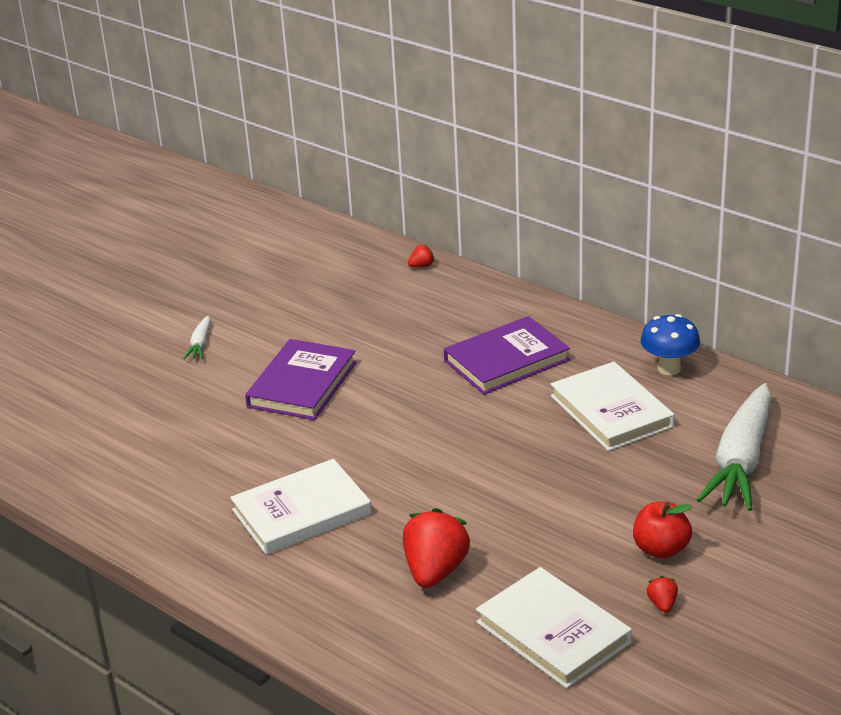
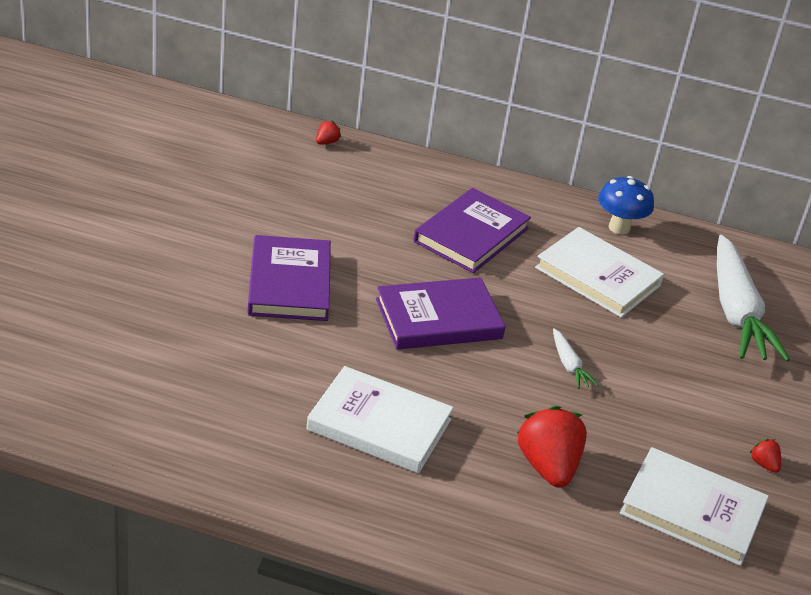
camera: 30 degrees left, 5 degrees up
(200, 344) = (152, 249): white carrot -> white carrot (569, 365)
(301, 512) = (379, 425): white book -> white book turned 75 degrees clockwise
(420, 430) = (438, 319): none -> purple book
(661, 549) = (727, 409): red apple -> none

